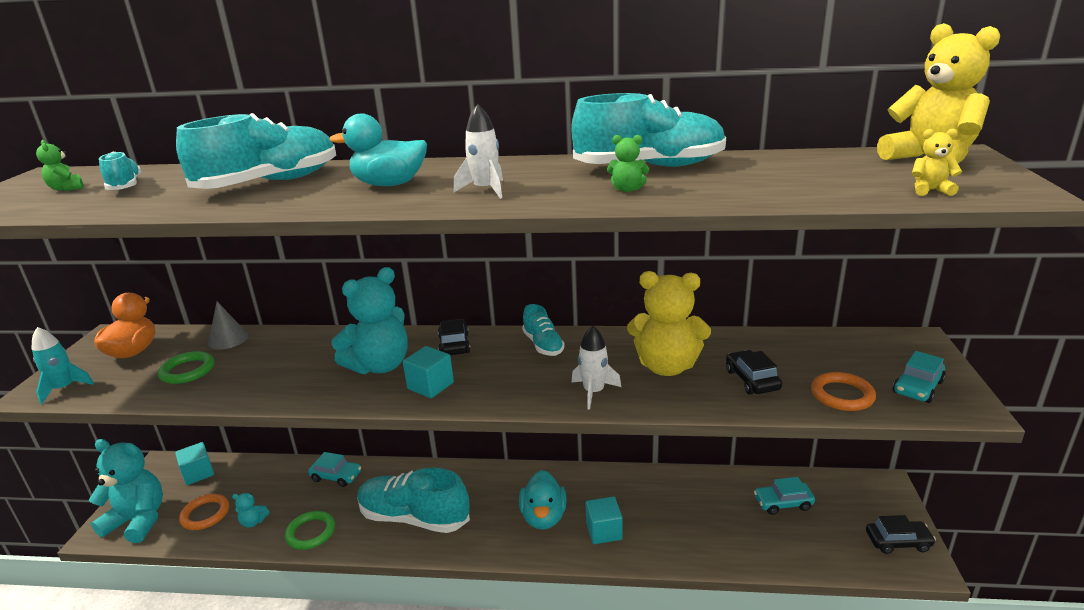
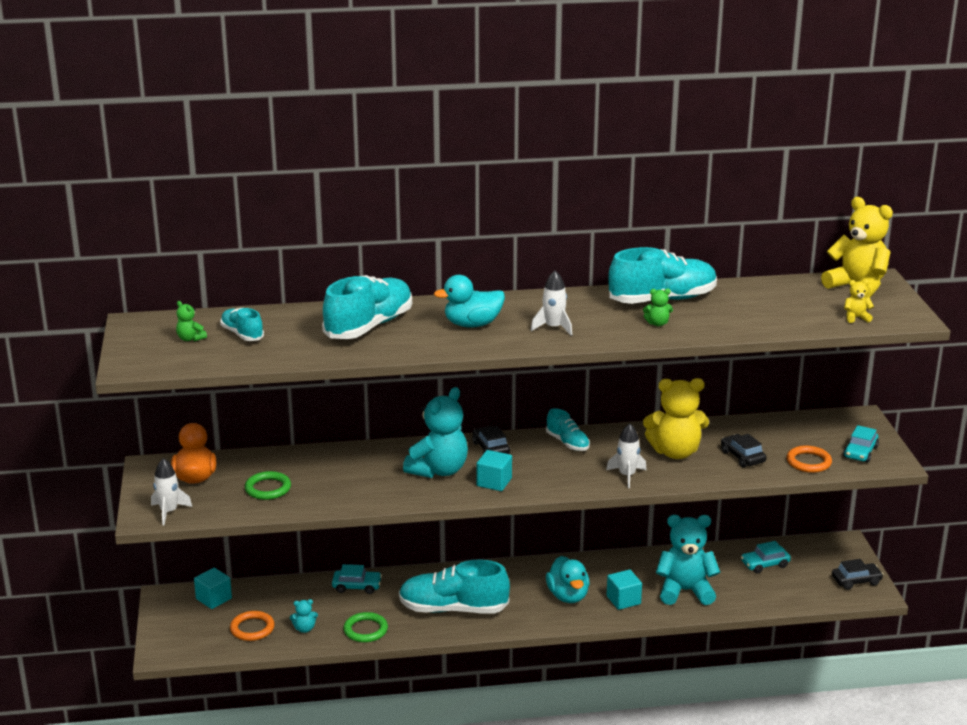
camera: 15 degrees left, 0 degrees up
(64, 388) = (169, 512): turquoise rocket -> white rocket
(138, 521) = (189, 641): turquoise teddy bear -> turquoise teddy bear (685, 591)
(228, 339) = (276, 460): grey cone -> none

